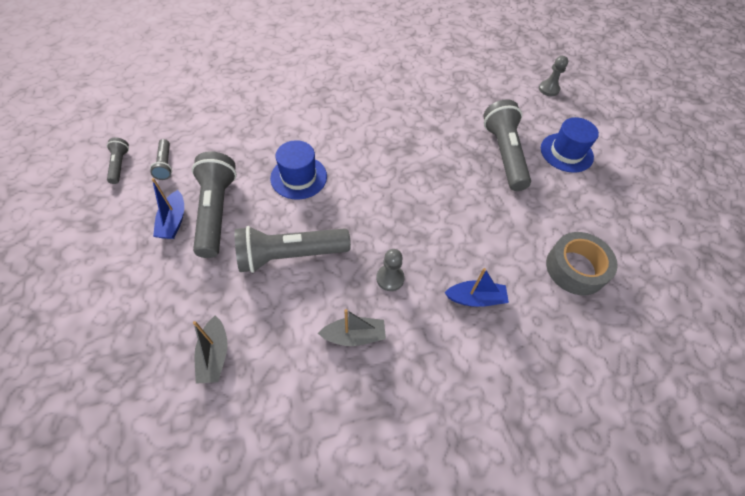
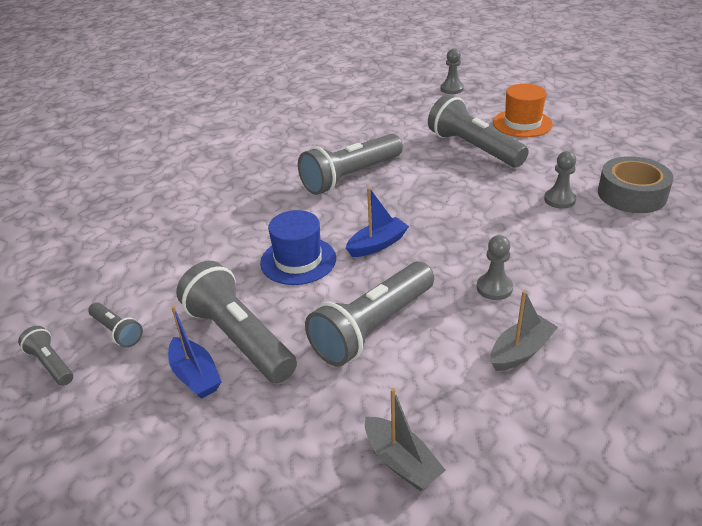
camera: 30 degrees left, 20 degrees down
(395, 129) = (350, 177): none -> grey flashlight
(475, 298) = (585, 259): blue boat -> blue boat (377, 244)
(515, 238) = (559, 200): none -> grey pawn
(566, 152) = (522, 123): blue hat -> orange hat

